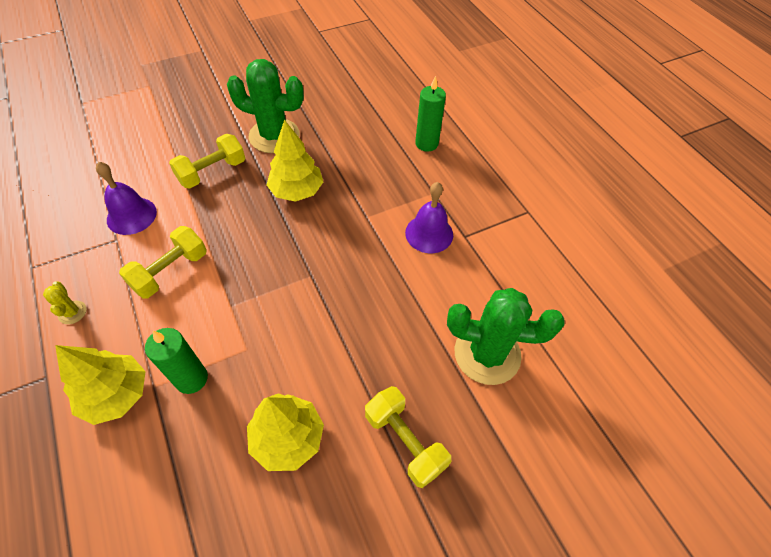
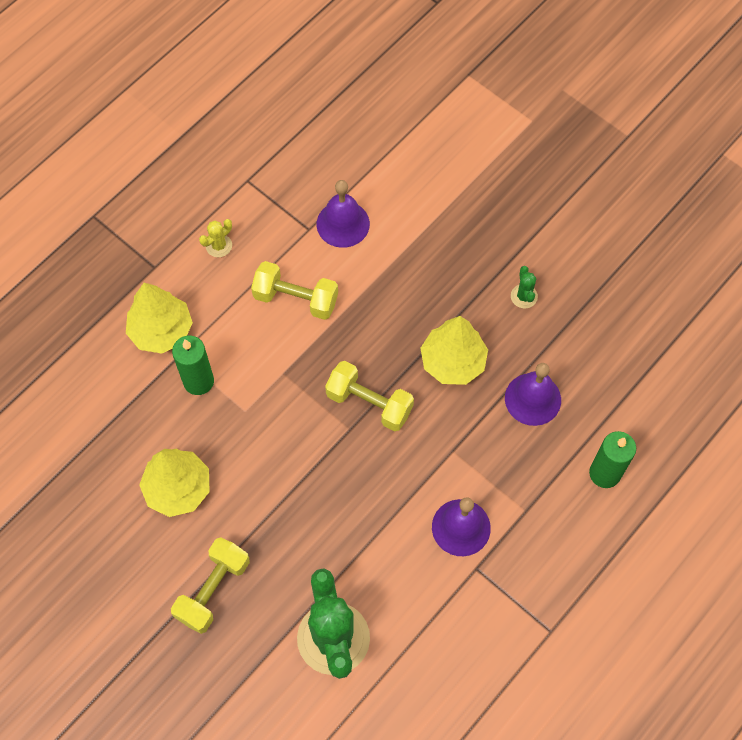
camera: 70 degrees right, 10 degrees up
(212, 172) = (436, 263): yellow dumbbell -> yellow dumbbell (369, 403)
(274, 136) = (524, 296): green cactus -> green cactus, size x0.42
(353, 159) = (533, 399): none -> purple bell

